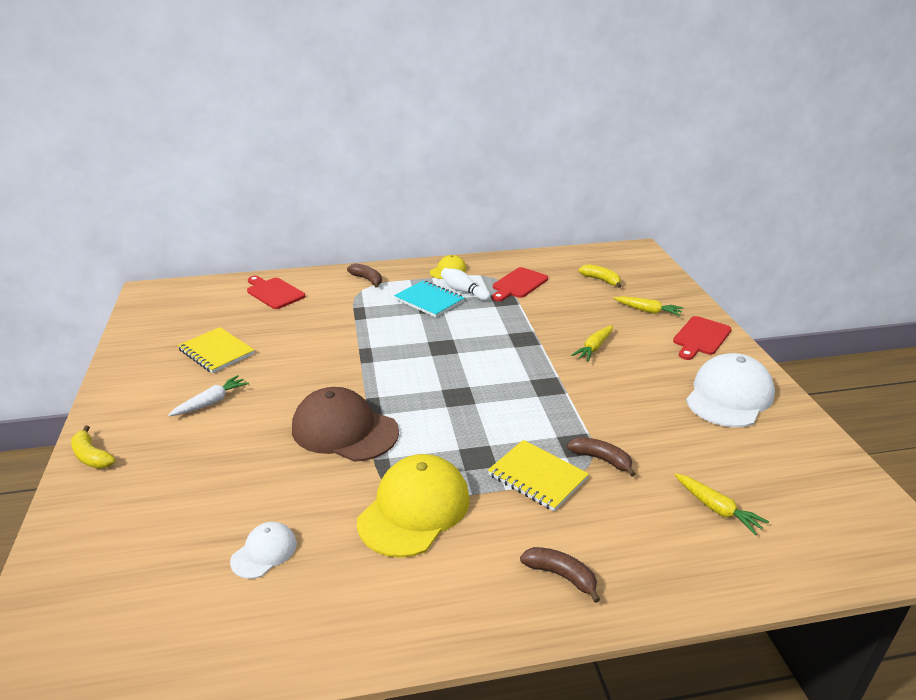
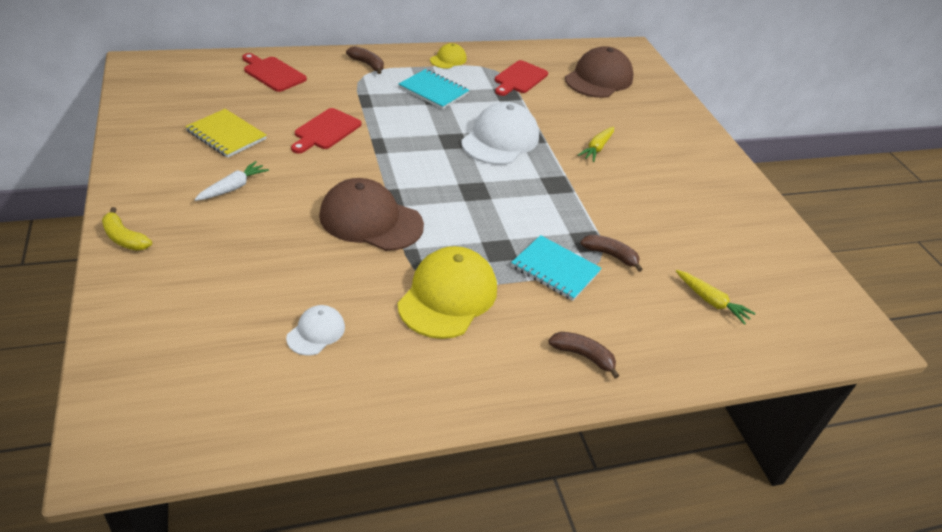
camera: 10 degrees left, 10 degrees up
(463, 291) = (466, 83): white bowling pin -> none
(537, 477) = (555, 269): yellow notebook -> turquoise notebook
(601, 280) = (598, 79): yellow banana -> brown cap
(648, 311) = (644, 113): yellow carrot -> none
(701, 337) = (693, 143): red cutting board -> red cutting board (325, 131)
(729, 396) = (720, 200): white cap -> white cap (500, 139)

